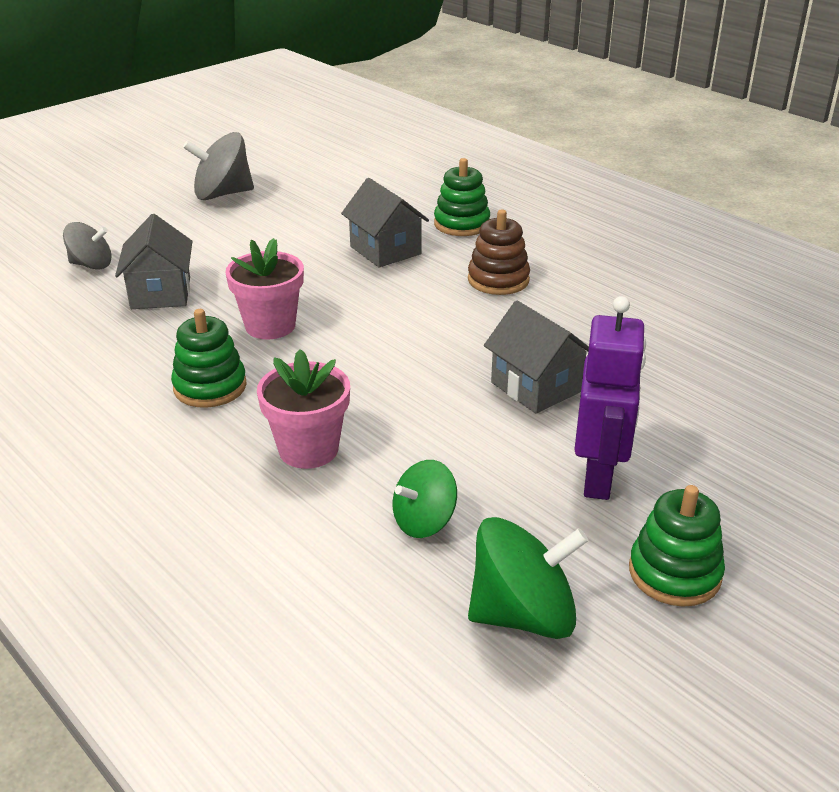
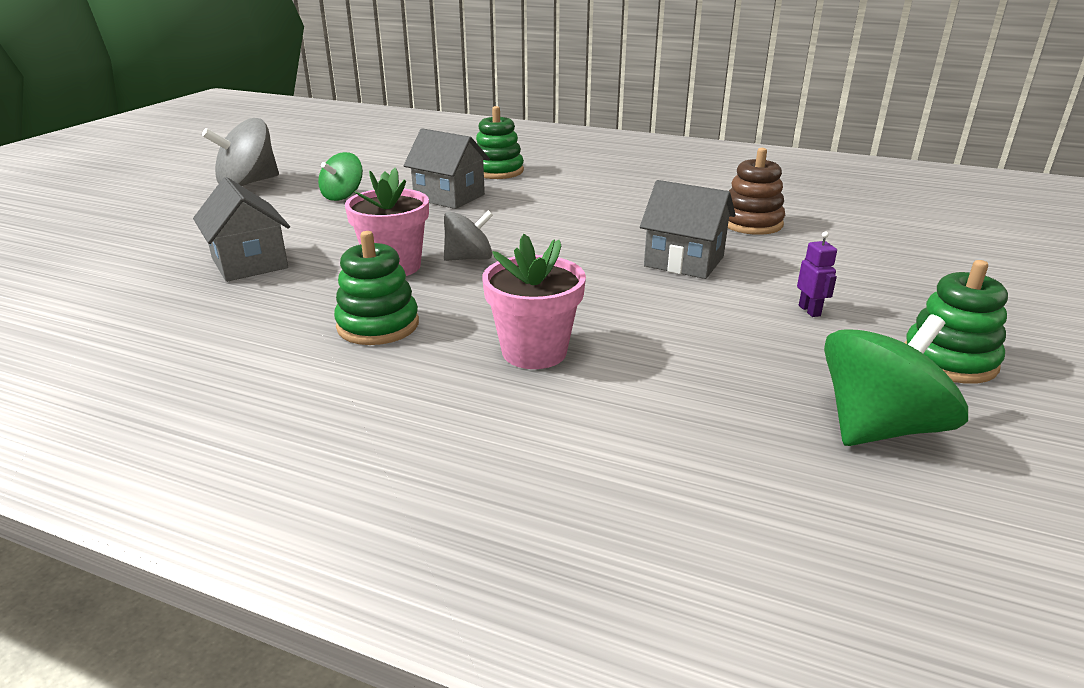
camera: 25 degrees left, 5 degrees down
(91, 265) = (146, 255): grey spinning top -> grey spinning top (469, 258)
(424, 521) = (707, 380): green spinning top -> green spinning top (343, 196)
(498, 280) = (569, 200): brown stacking toy -> brown stacking toy (751, 223)
(599, 478) = (809, 310): purple robot -> purple robot, size x0.42

